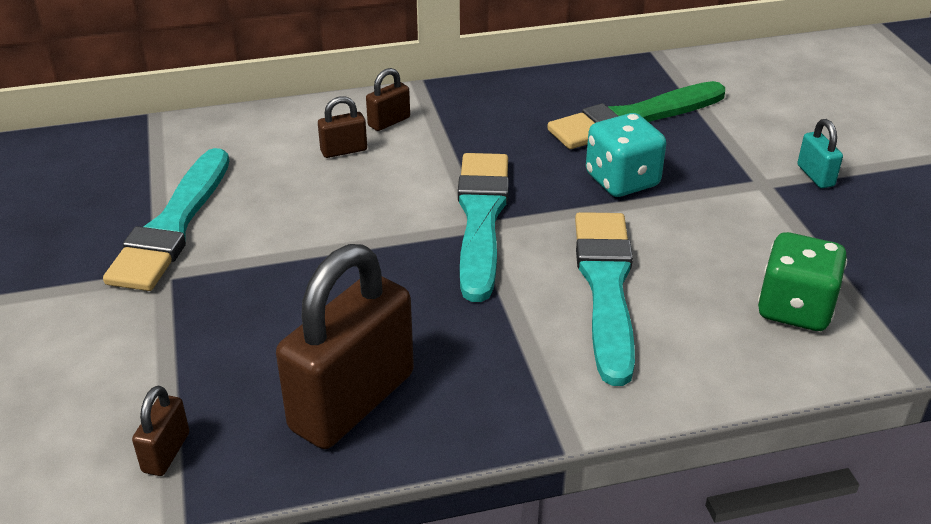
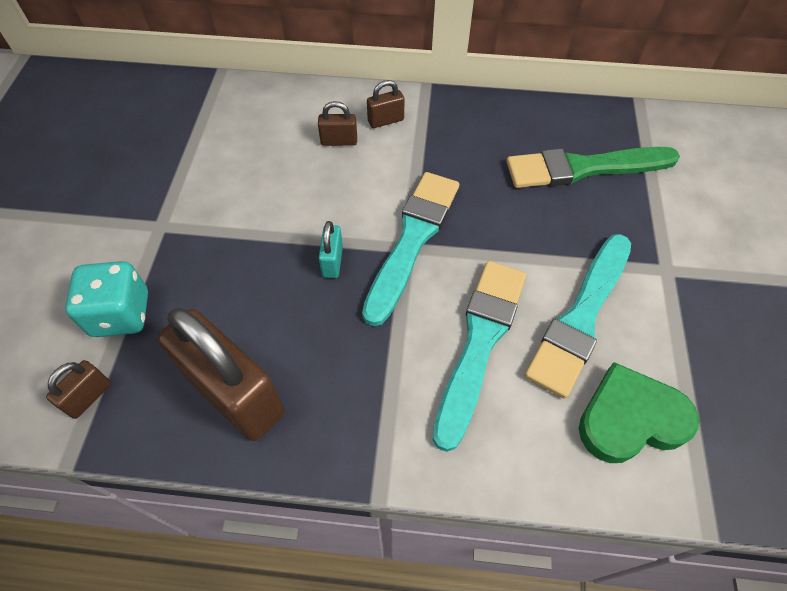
camera: 20 degrees right, 20 degrees up
(173, 225) = (186, 181): turquoise brush -> turquoise brush (580, 317)
(352, 401) = (235, 394): brown padlock -> brown padlock turned 75 degrees clockwise
(622, 181) = (544, 232): turquoise dice -> turquoise dice (121, 314)
(794, 309) = (630, 418): green dice -> green heart
(815, 176) = (718, 275): turquoise padlock -> turquoise padlock (332, 261)

